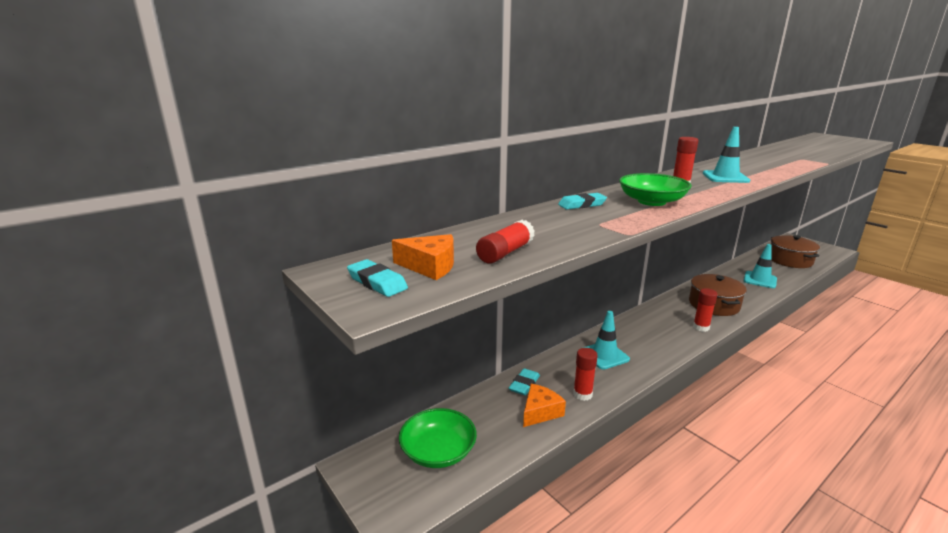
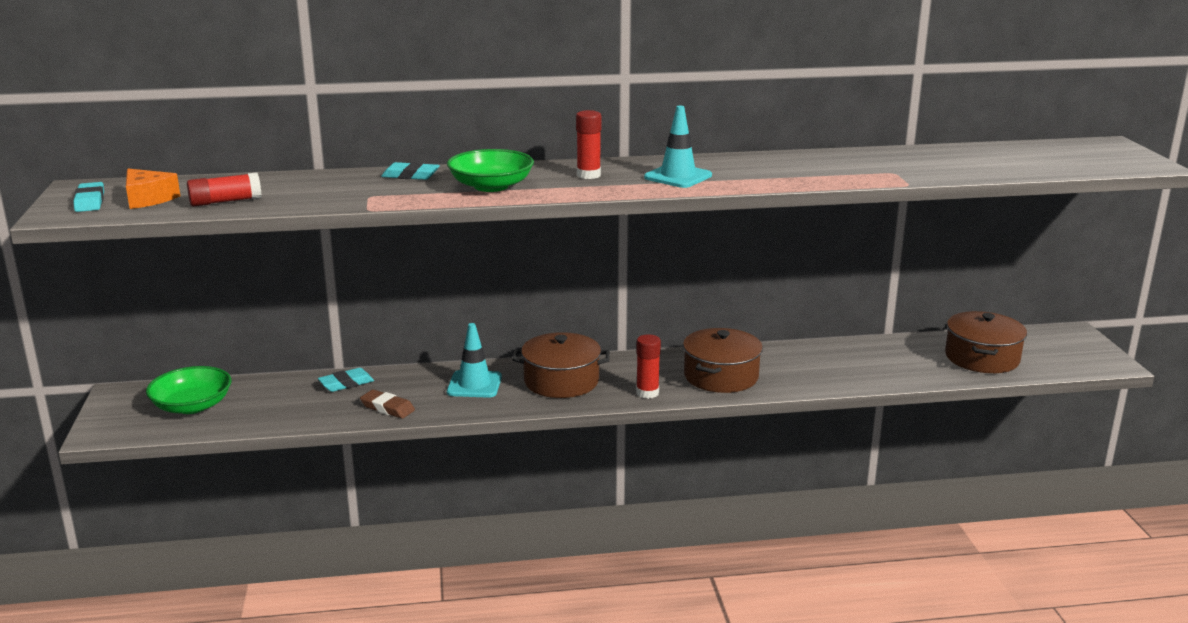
camera: 30 degrees right, 0 degrees up
(540, 412) = (323, 408): orange cheese -> none
(582, 394) = (387, 408): red glue stick -> brown eraser
(646, 335) = (561, 381): none -> brown pot
(760, 280) = (863, 368): turquoise traffic cone -> none

